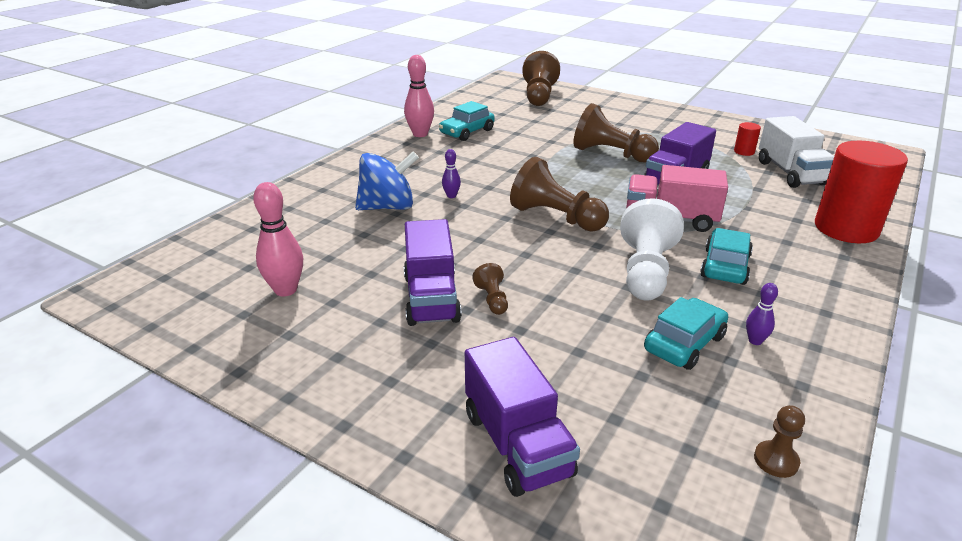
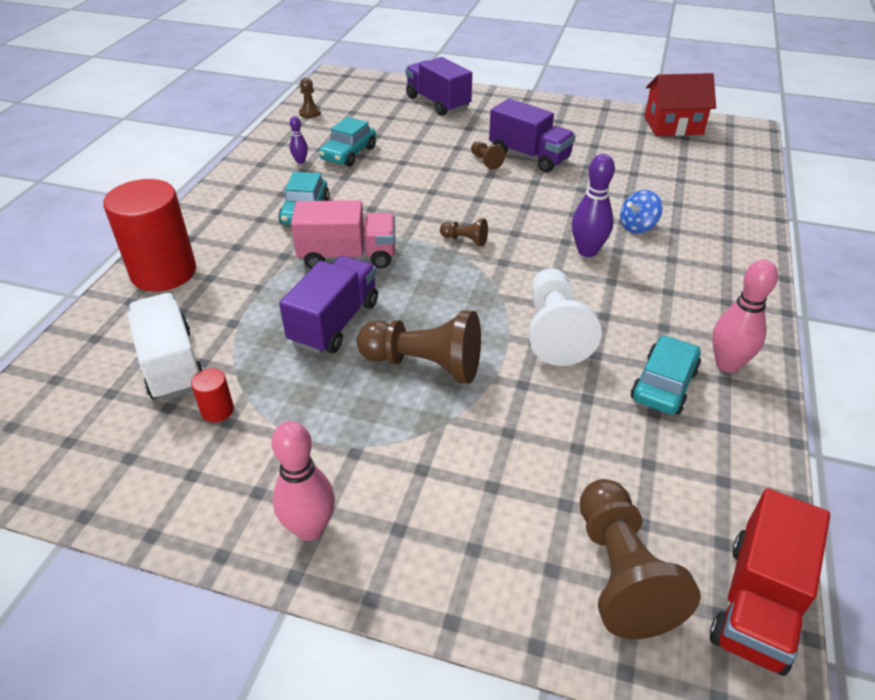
camera: 165 degrees right, 10 degrees up
(187, 317) = (673, 125): none -> red house
(285, 290) = (634, 147): pink bowling pin -> pink bowling pin (310, 528)
(388, 207) = (637, 227): blue spinning top -> blue spinning top, size x0.61
(431, 298) = (529, 156): purple truck -> purple truck turned 150 degrees clockwise
(451, 196) = (587, 251): purple bowling pin -> purple bowling pin, size x1.89
(490, 87) = (757, 603): none -> red truck
(556, 217) = (465, 240): brown pawn -> brown pawn, size x0.47
(645, 271) = (374, 197): white pawn -> white pawn (554, 331)

